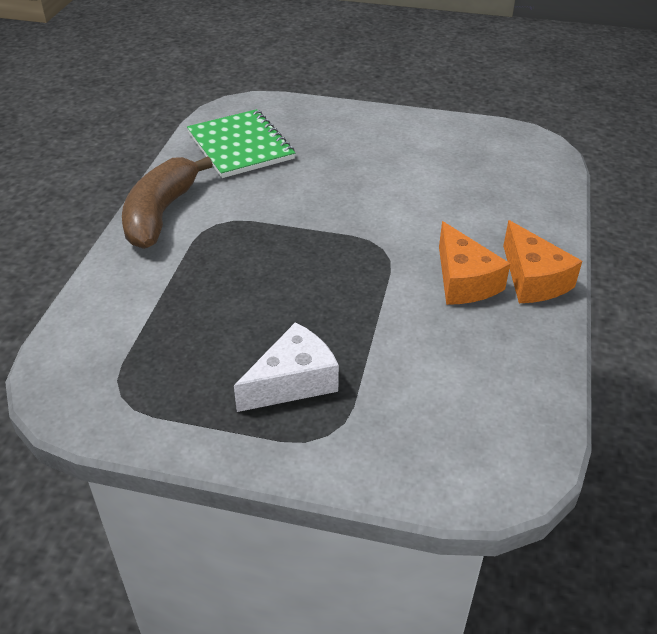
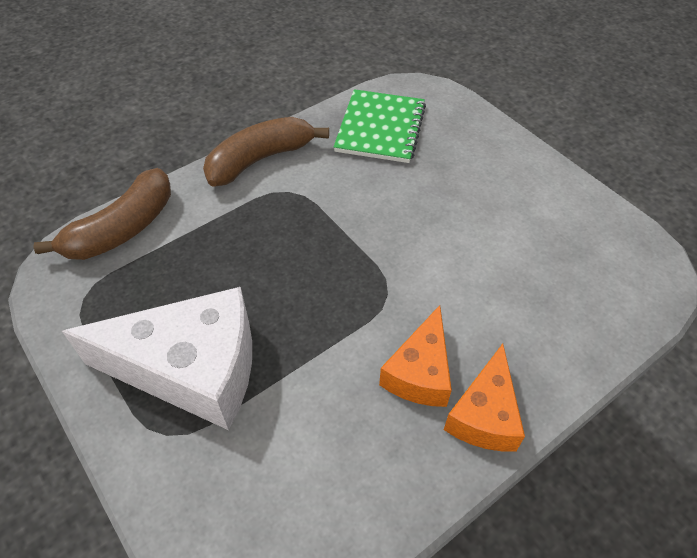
camera: 40 degrees right, 10 degrees up
(90, 326) = (122, 229): none -> brown banana
(293, 382) = (192, 370): white cheese -> white cheese, size x1.78

